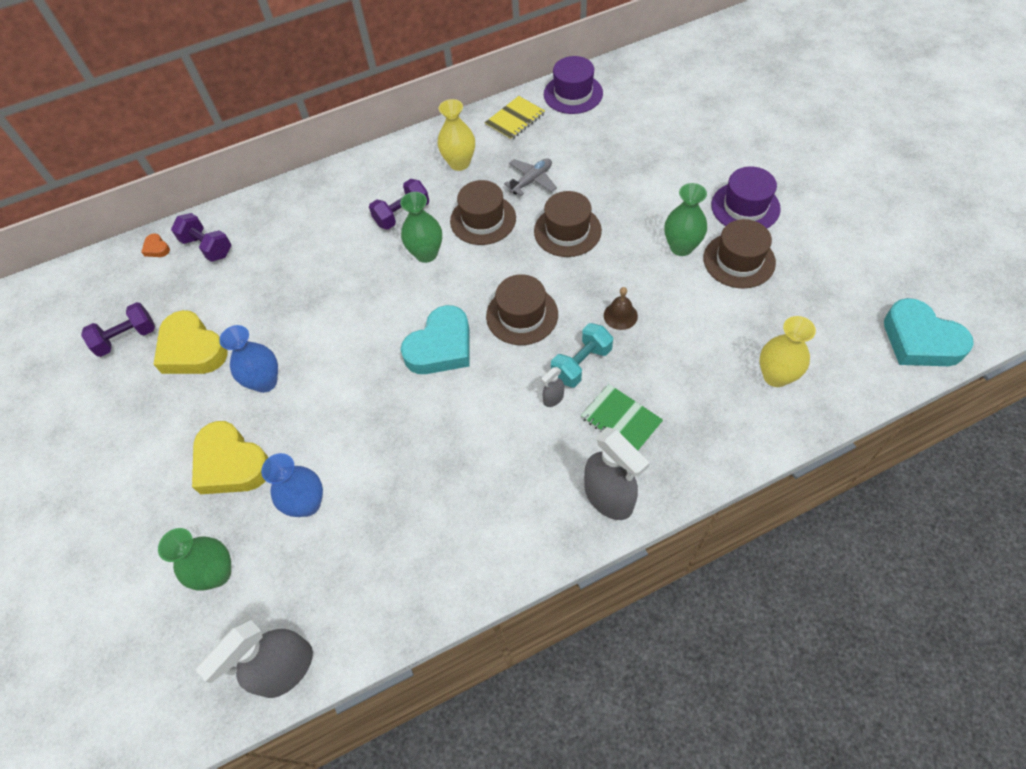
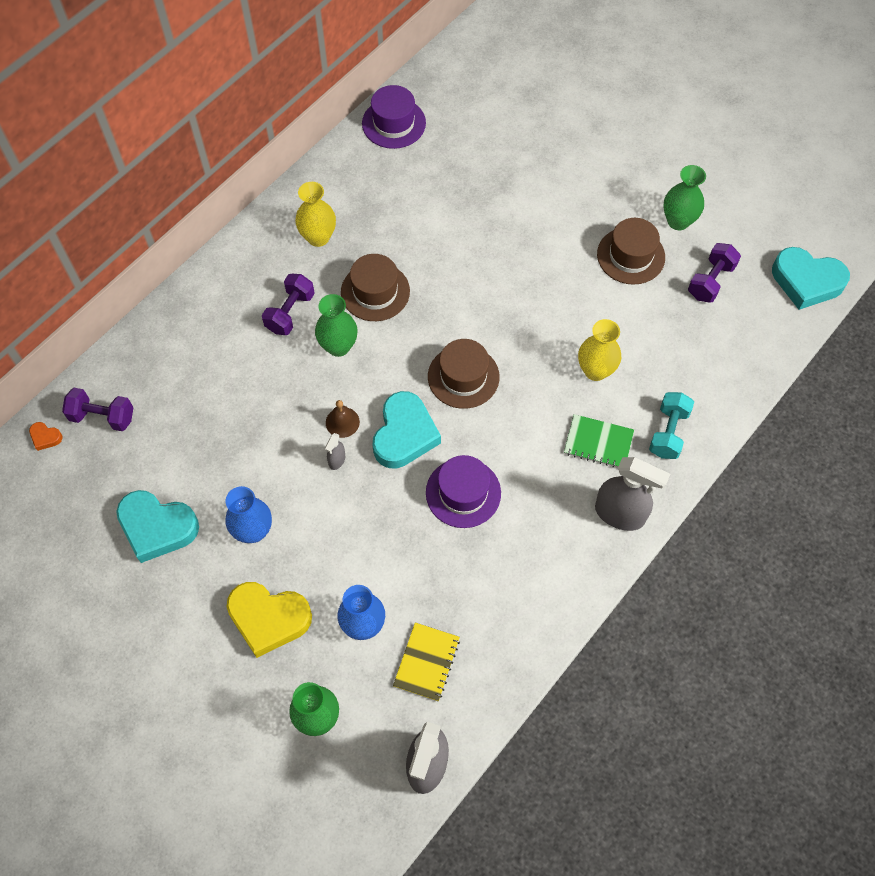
camera: 30 degrees left, 5 degrees up
(127, 338) = (78, 542): purple dumbbell -> purple dumbbell (710, 281)
(192, 349) = (157, 527): yellow heart -> turquoise heart
(515, 120) = (349, 170): yellow notebook -> yellow notebook (426, 662)
(532, 180) = (401, 234): grey plane -> none
(553, 399) = (531, 445): grey spray bottle -> grey spray bottle (337, 460)
(567, 231) = (463, 277): brown hat -> none
(581, 364) = (540, 404): turquoise dumbbell -> turquoise dumbbell (668, 432)
(620, 315) = (552, 346): brown bell -> brown bell (342, 422)
(681, 247) = (575, 259): green vase -> green vase (678, 221)
(745, 207) = (613, 199): purple hat -> purple hat (463, 493)
(776, 376) = (707, 355): yellow vase -> yellow vase (595, 370)

